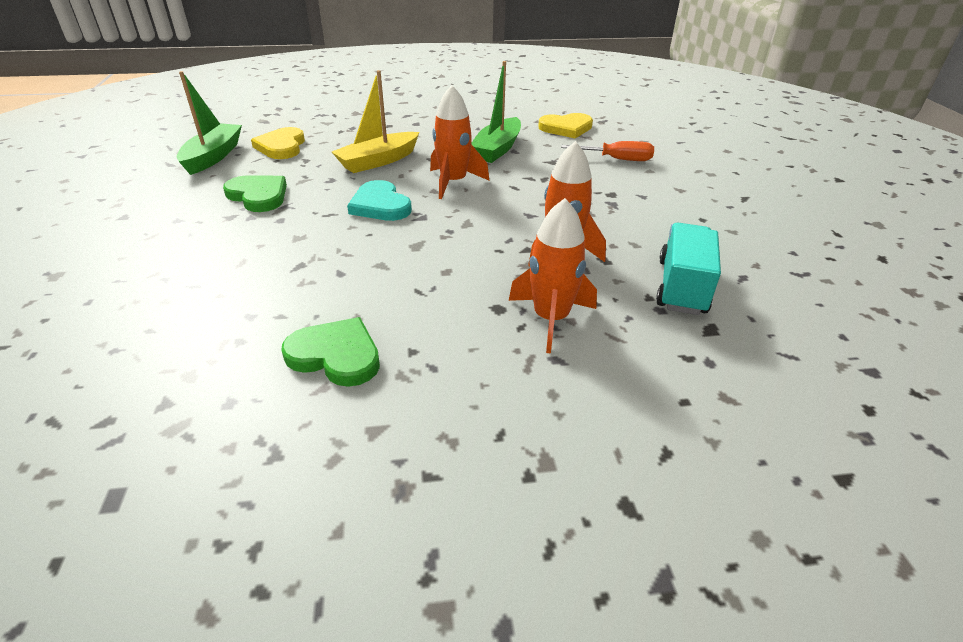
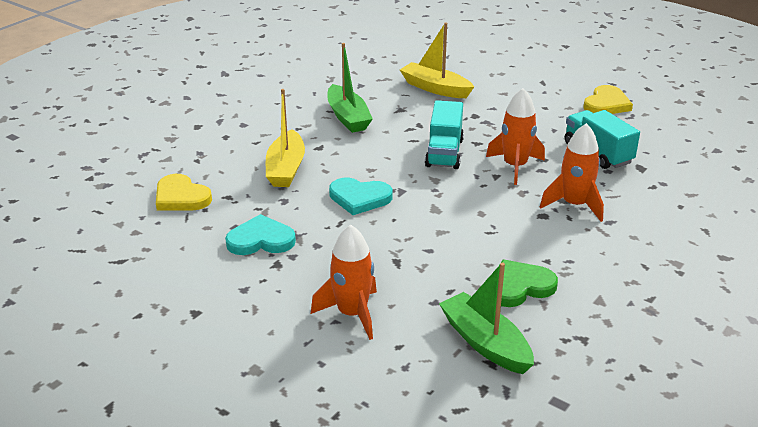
camera: 45 degrees left, 5 degrees down
(213, 156) = (143, 235): green boat -> green boat (485, 343)
(258, 196) = (261, 240): green heart -> turquoise heart
(453, 182) = (371, 157): orange rocket -> orange rocket (352, 314)
(519, 208) = (444, 153): none -> turquoise truck
(566, 128) = (360, 78): yellow heart -> yellow heart (606, 104)
(617, 159) = (435, 88): orange screwdriver -> yellow boat

